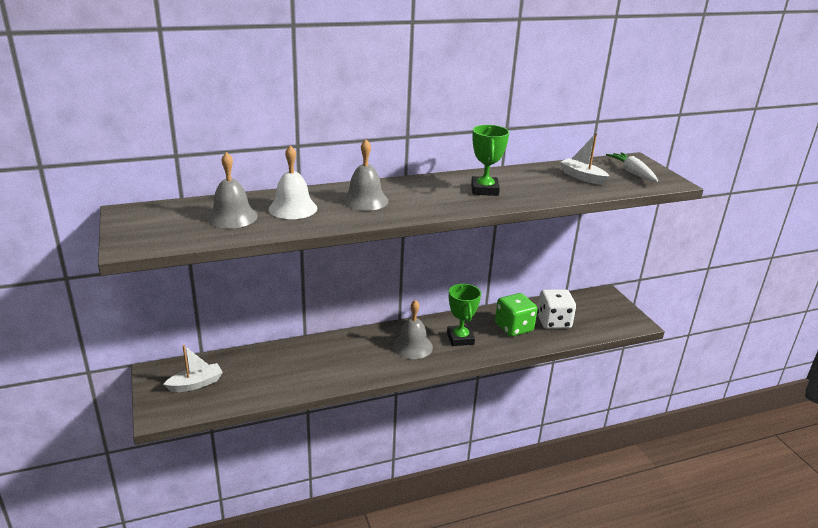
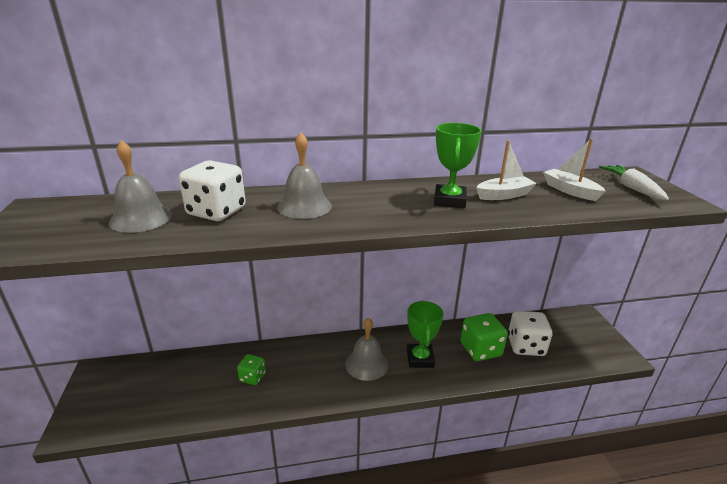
camera: 10 degrees right, 0 degrees up
(196, 384) = (128, 391): white boat -> white boat (504, 195)
(293, 208) = (216, 212): white bell -> white dice
(309, 364) = (252, 377): none -> green dice

